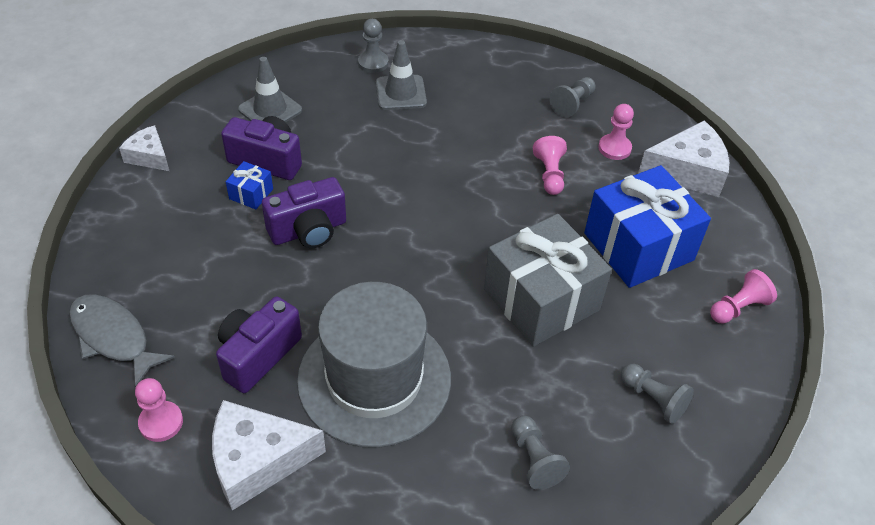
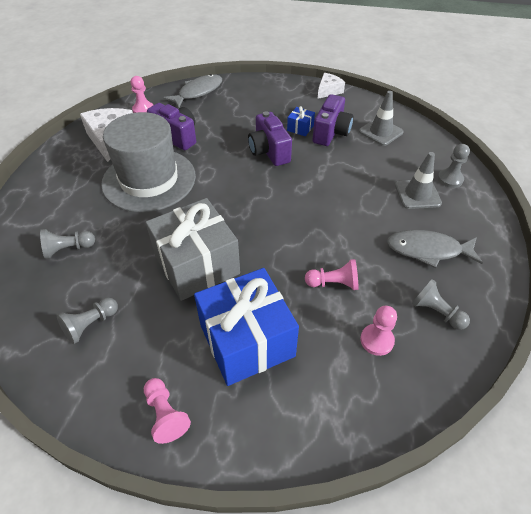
camera: 95 degrees right, 0 degrees up
(491, 97) = (428, 250): none -> grey fish
(687, 171) = (351, 406): white cheese -> none

